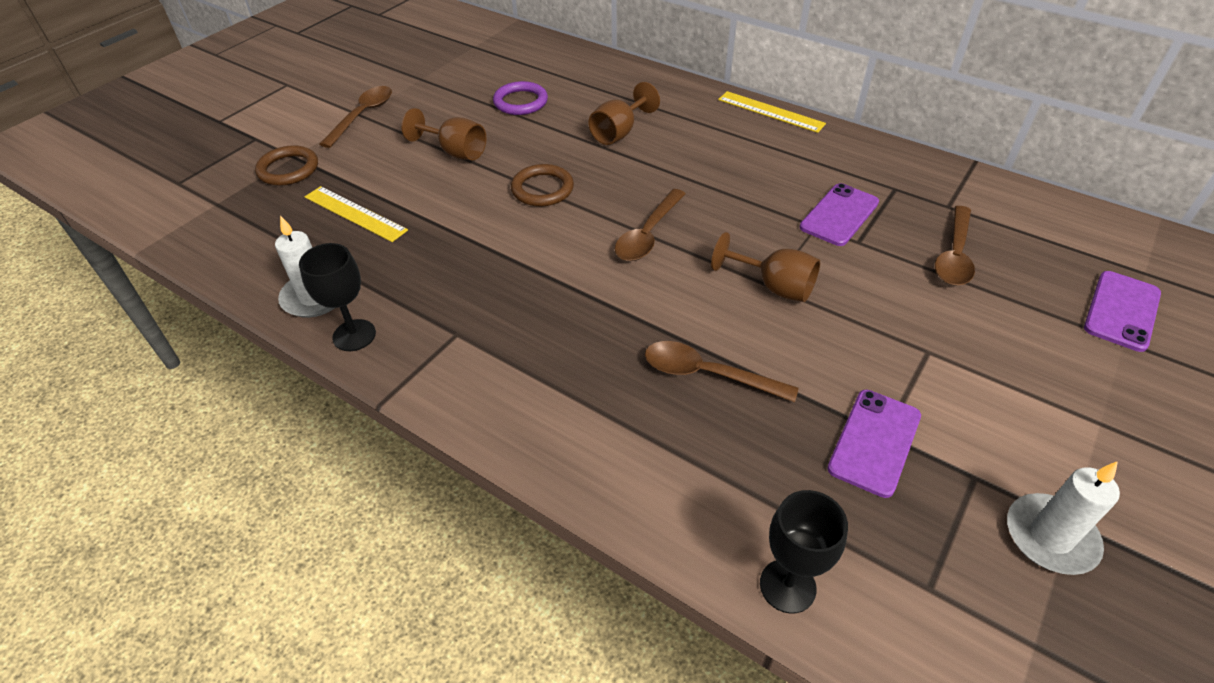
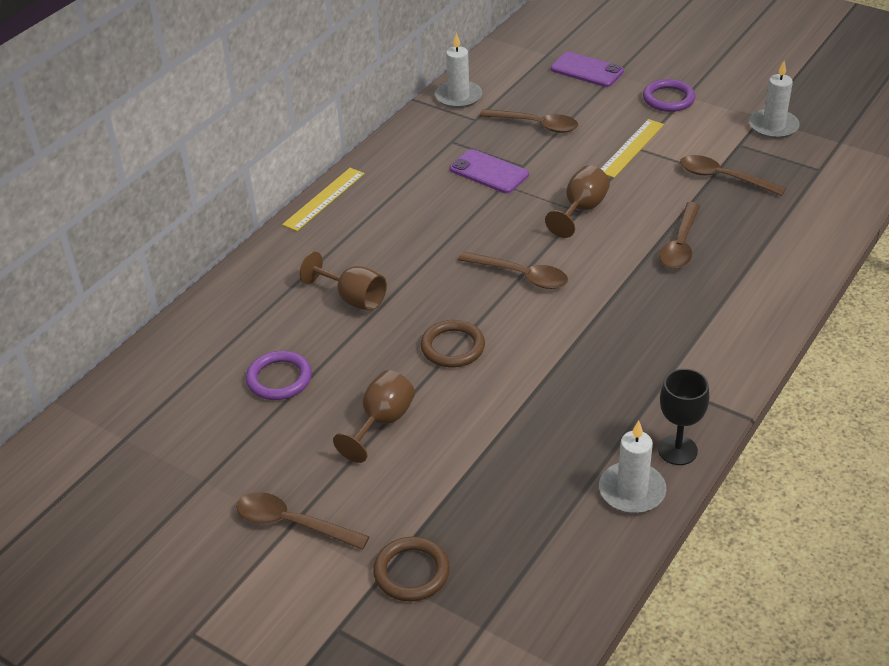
camera: 90 degrees left, 5 degrees down
(355, 213) = (498, 488): yellow ruler -> yellow ruler (631, 148)
(787, 586) = (837, 218): black goblet -> none
(874, 442) = (723, 178): purple phone -> brown spoon
(995, 193) = (458, 97): none -> white candle
(1081, 399) = (668, 99): none -> purple ring

